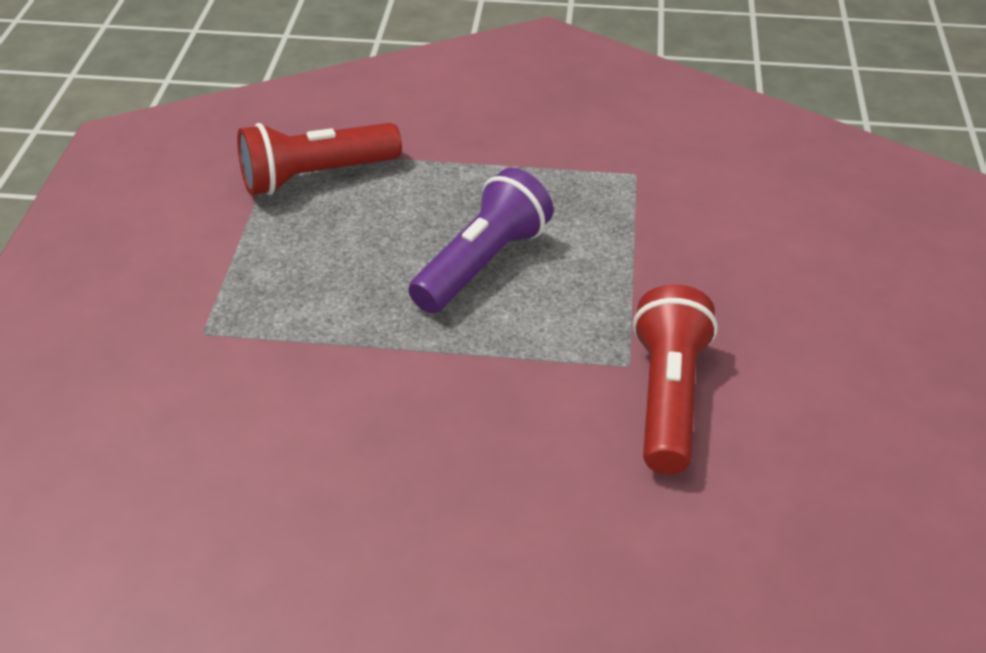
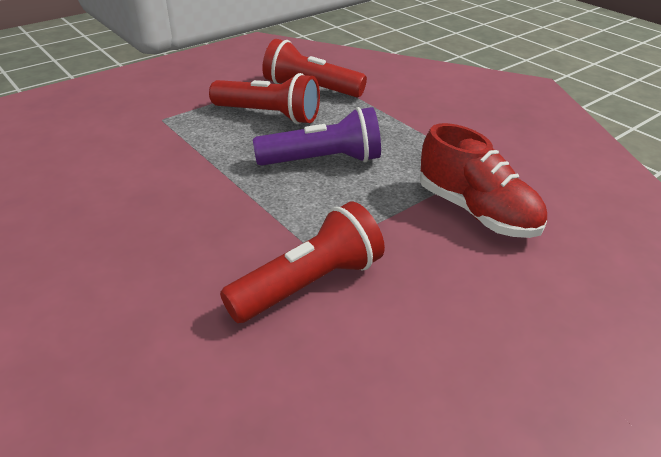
camera: 45 degrees right, 5 degrees down
(329, 244) = (269, 115): none -> red flashlight
(693, 228) = (476, 212): none -> red shoe

